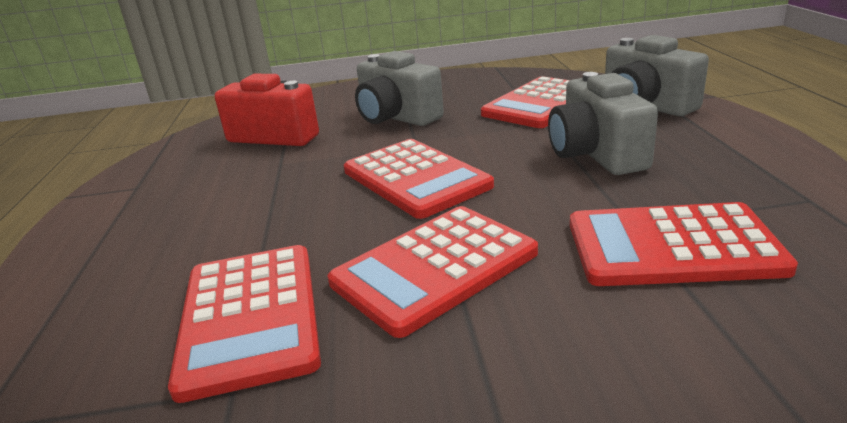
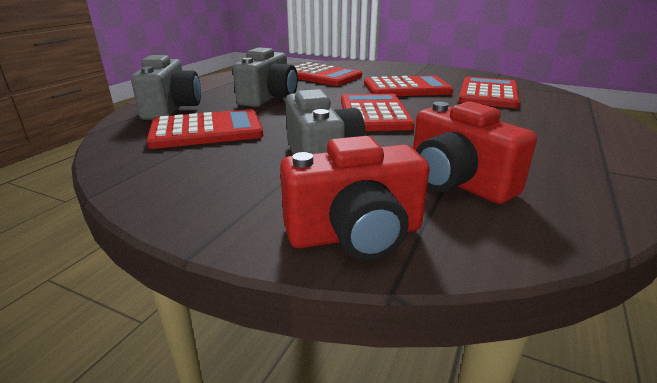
camera: 150 degrees left, 0 degrees up
(326, 97) = (355, 234): none -> red camera

